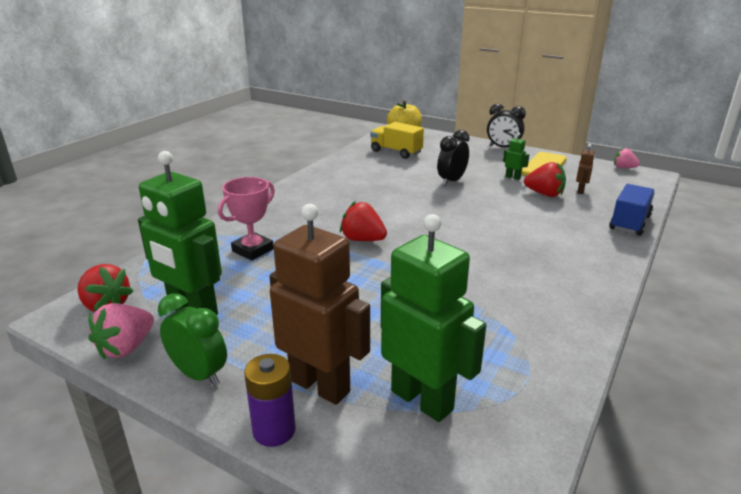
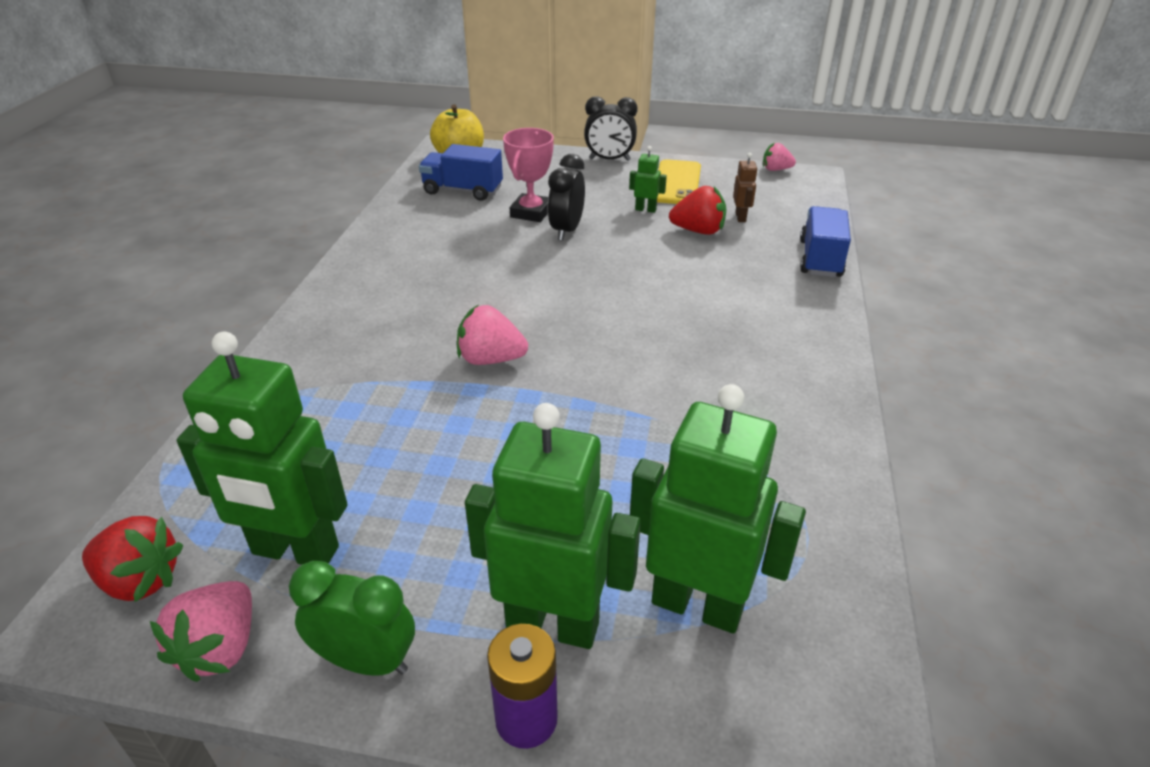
camera: 20 degrees left, 10 degrees up
(252, 250) = (332, 415): pink trophy -> pink trophy (531, 212)
(320, 385) = (553, 624): brown robot -> green robot
(362, 240) = (490, 359): red strawberry -> pink strawberry
(396, 152) = (463, 190): yellow truck -> blue truck

